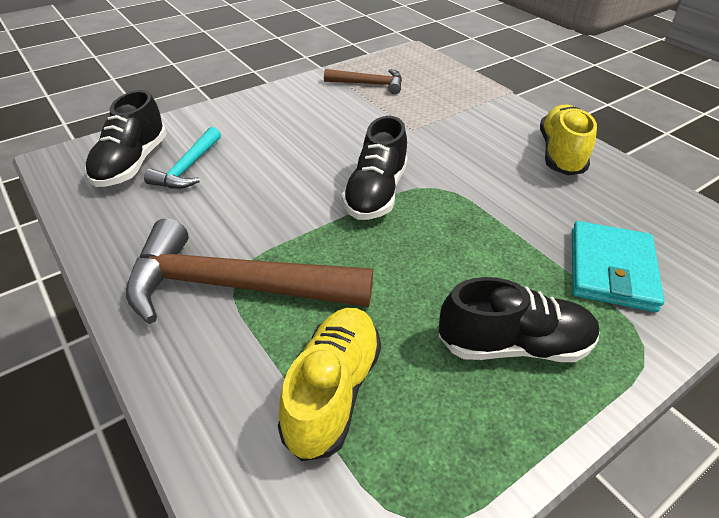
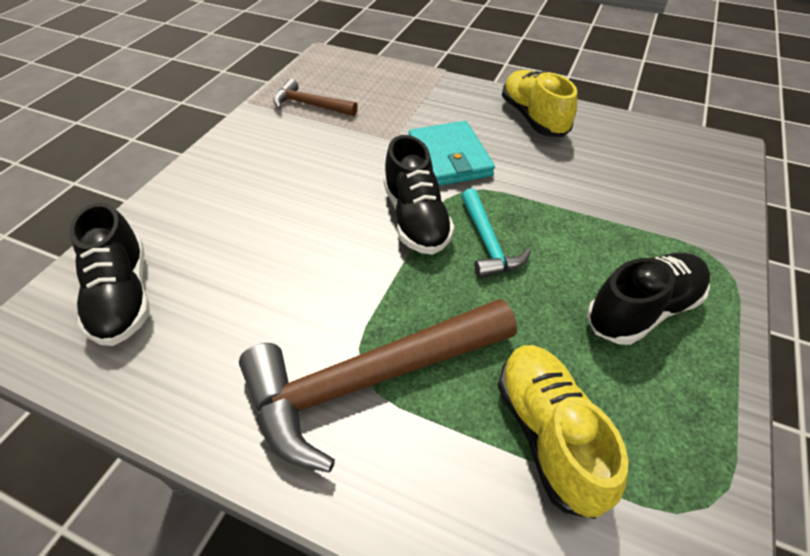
camera: 30 degrees left, 5 degrees up
(188, 168) = (198, 273): turquoise hammer -> turquoise hammer (487, 243)
(369, 84) = (310, 105): brown hammer -> brown hammer turned 135 degrees counterclockwise
(611, 269) = (651, 208): turquoise wallet -> turquoise wallet (449, 158)

